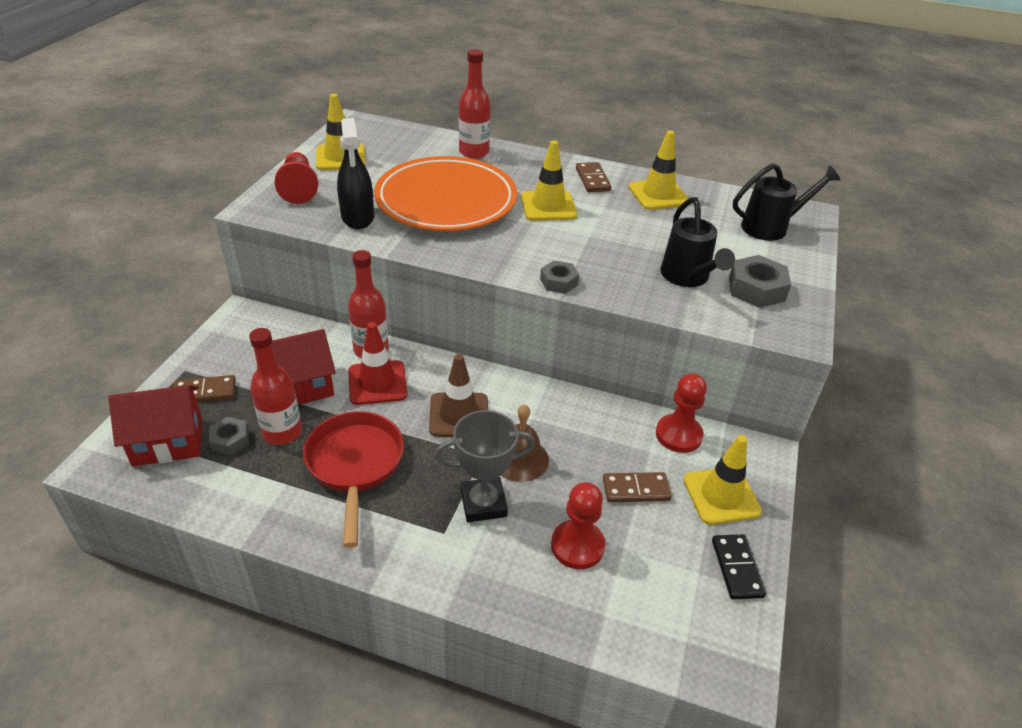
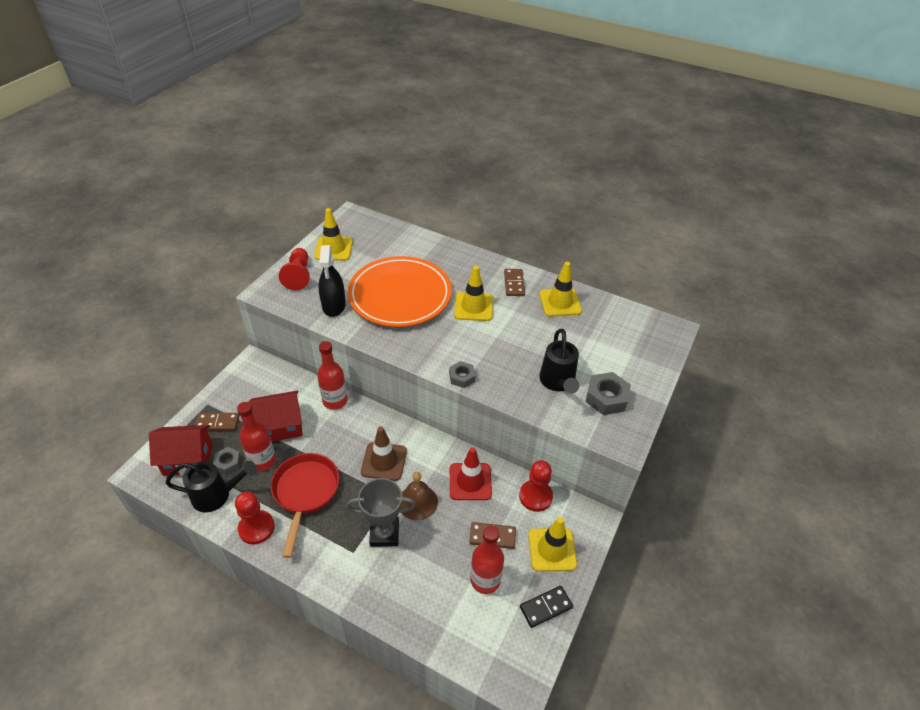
camera: 10 degrees right, 5 degrees up
(377, 383) = (334, 429): red traffic cone -> red traffic cone (470, 481)
(474, 152) = (432, 251): red bottle -> red bottle (485, 580)
(577, 546) = (440, 575): red pawn -> red pawn (256, 528)
(737, 568) = (546, 607): black domino -> black domino turned 60 degrees clockwise
(770, 227) = (637, 341): black watering can -> black watering can (216, 495)

